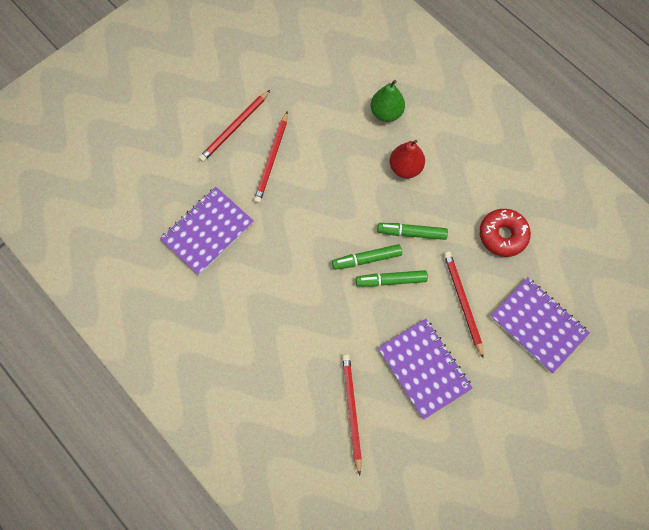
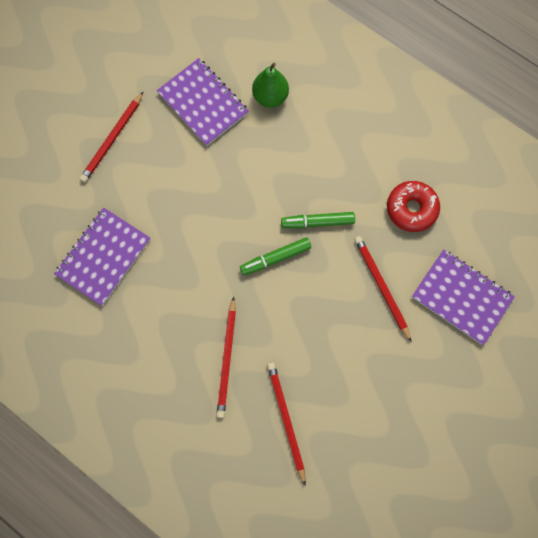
camera: 10 degrees left, 5 degrees up
(272, 159) = (158, 167): red pencil -> red pencil (227, 359)
(391, 280) = (304, 276): green marker -> none
(405, 168) = (300, 153): red pear -> none
(424, 368) = (352, 363): purple notebook -> purple notebook (203, 103)

